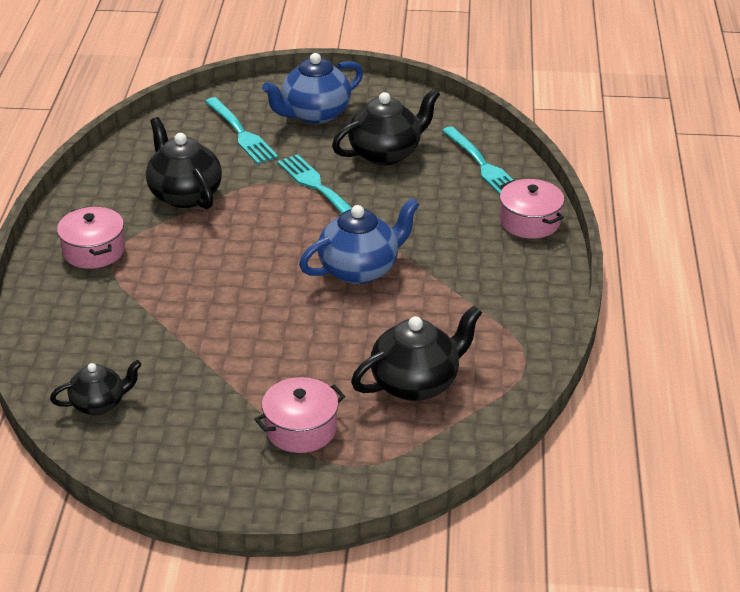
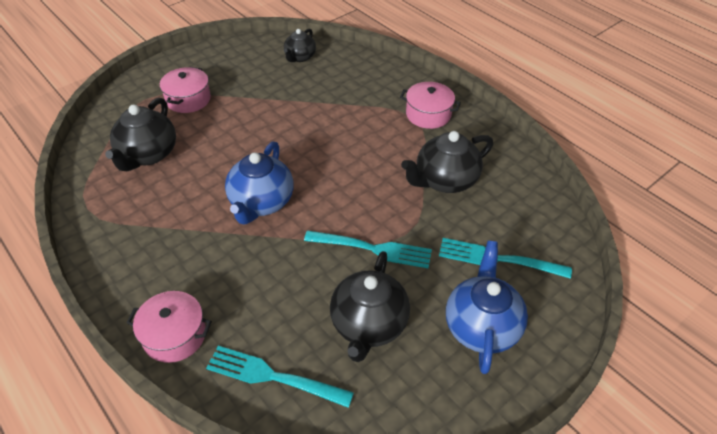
camera: 135 degrees right, 10 degrees up
(184, 194) = (445, 180): black teapot -> black teapot turned 135 degrees clockwise

